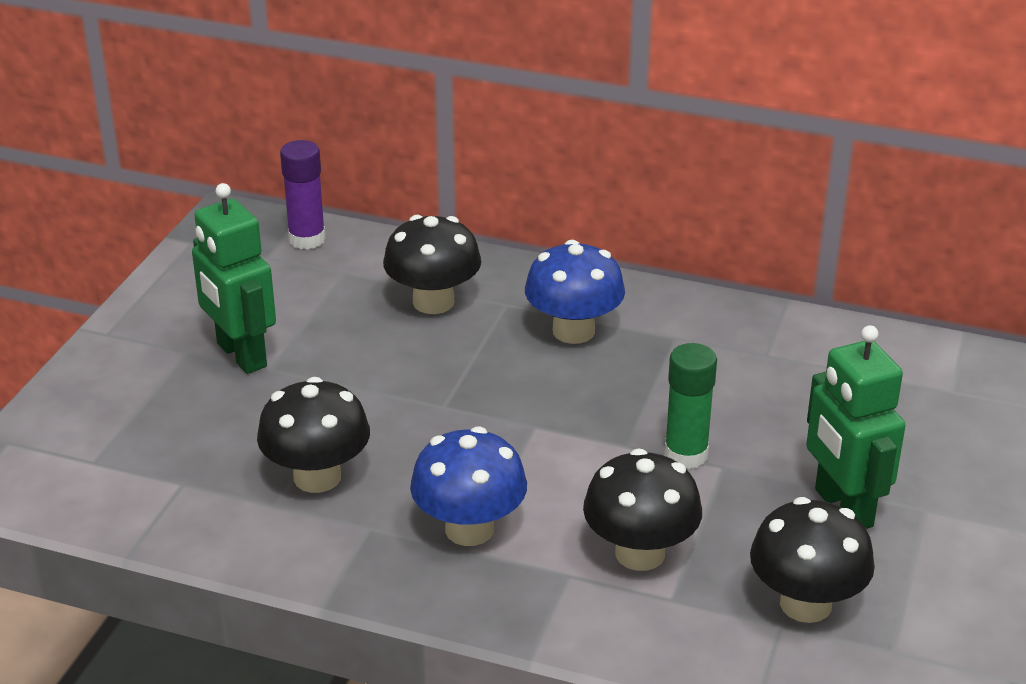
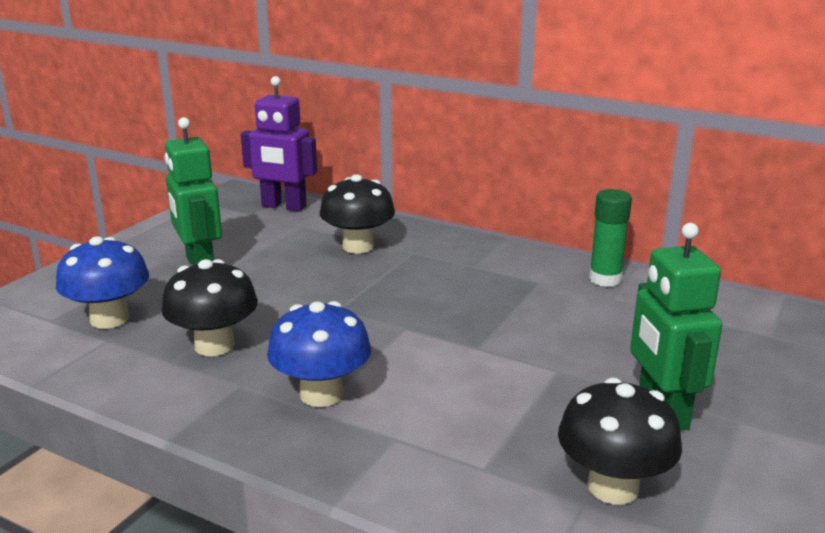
camera: 10 degrees right, 10 degrees down
(307, 239) = (283, 206): purple glue stick -> purple robot
(573, 331) = (459, 271): blue mushroom -> blue mushroom (109, 319)
(640, 553) = (465, 428): black mushroom -> none
(686, 455) = (527, 359): green glue stick -> green glue stick (605, 279)

